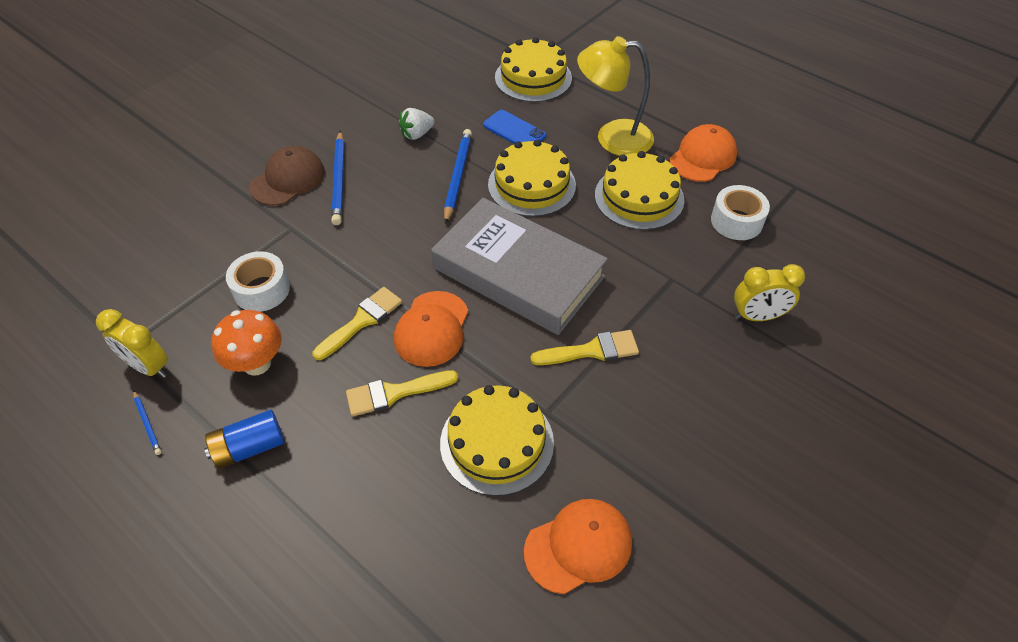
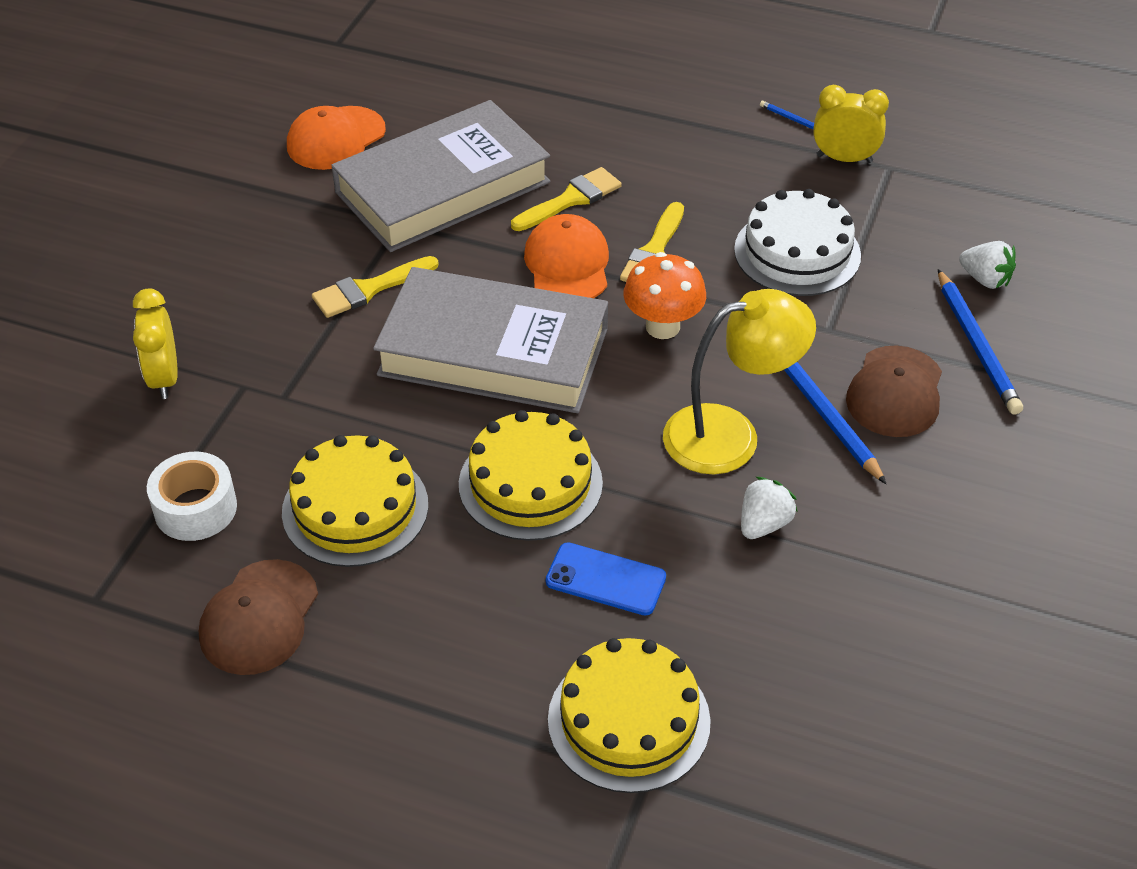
camera: 160 degrees right, 5 degrees down
(160, 233) = (985, 279): none -> white strawberry
(249, 447) = (682, 128): blue battery -> none
(257, 363) = (736, 187): orange mushroom -> orange mushroom (662, 327)
(261, 290) = (797, 252): white tape -> white cake
(458, 177) = (651, 466): blue pencil -> blue pencil (976, 345)
(497, 442) = (443, 187): yellow cake -> grey book
(612, 138) = (428, 613): yellow lamp -> yellow lamp (730, 435)
(703, 157) = (259, 617): orange cap -> brown cap
(757, 316) = (164, 378): yellow clock -> yellow clock turned 75 degrees counterclockwise

